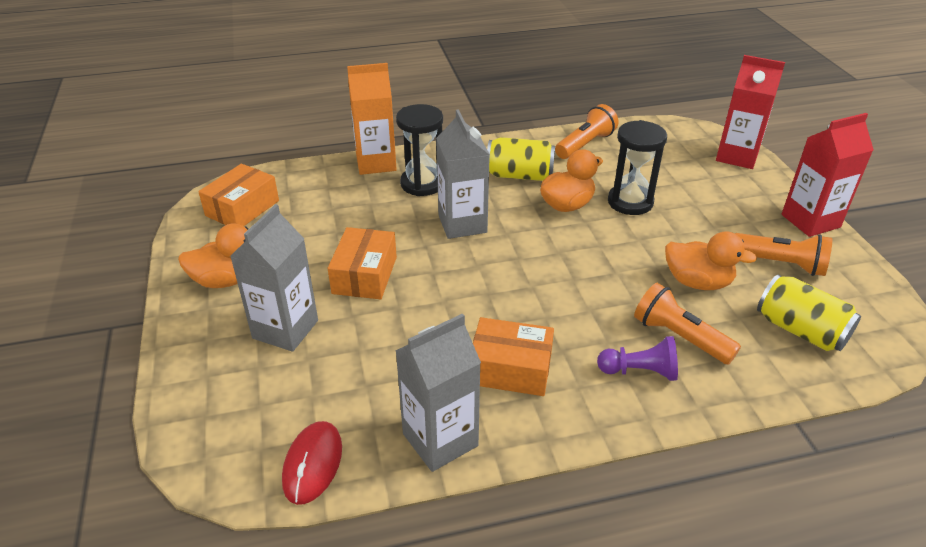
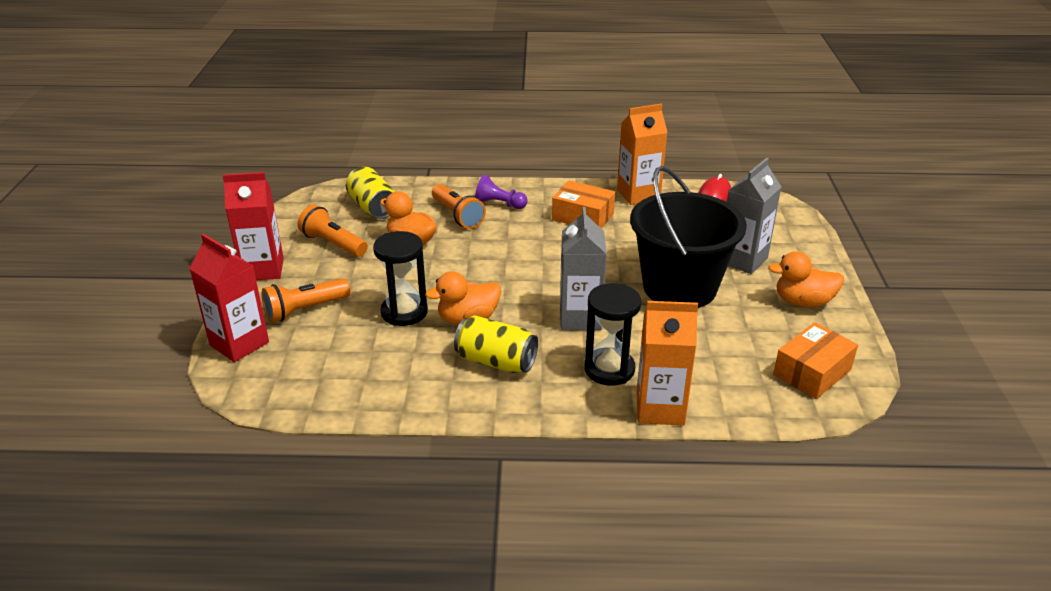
camera: 165 degrees left, 5 degrees down
(365, 275) = (679, 287): orange box -> black bucket
(440, 440) = (638, 194): grey carton -> orange carton
(585, 144) = (391, 391): orange flashlight -> orange flashlight (305, 310)

